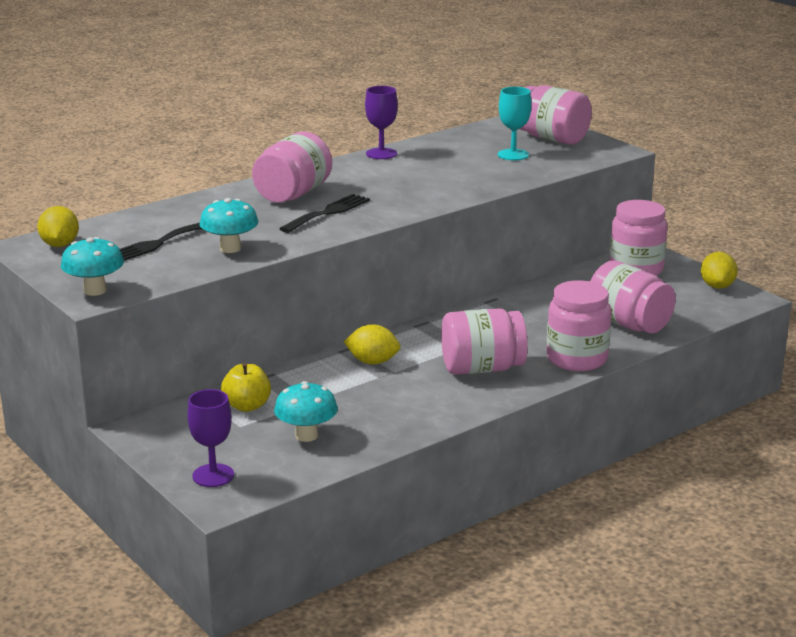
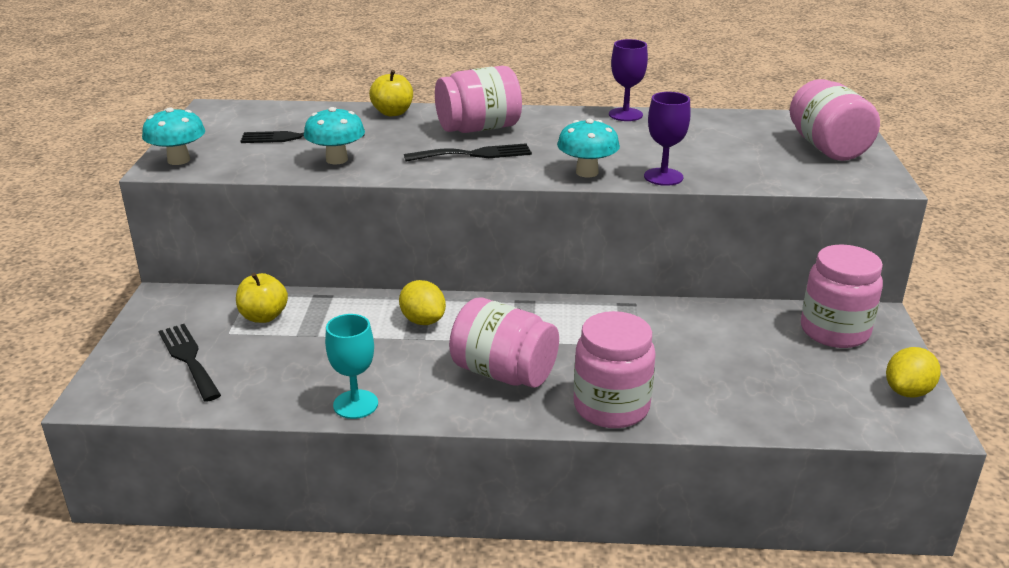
camera: 40 degrees right, 5 degrees up
(60, 245) = (235, 115): yellow lemon -> none
(197, 203) = (393, 113): none -> yellow apple
(213, 475) = (134, 369): purple goblet -> purple goblet (663, 177)
(243, 452) = (189, 359): none -> black fork
(306, 435) = (256, 367): turquoise mushroom -> turquoise mushroom (587, 172)
(513, 155) = (753, 152): turquoise goblet -> turquoise goblet (355, 404)
(628, 324) = (730, 391): pink jar -> none

